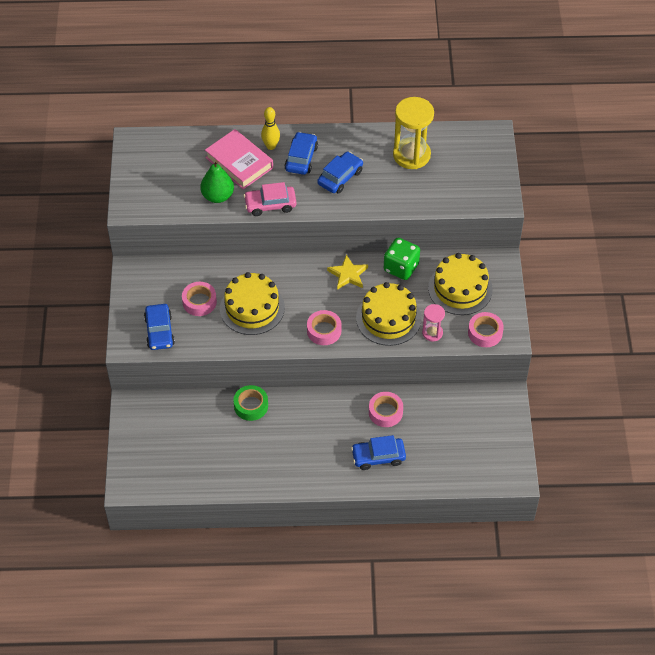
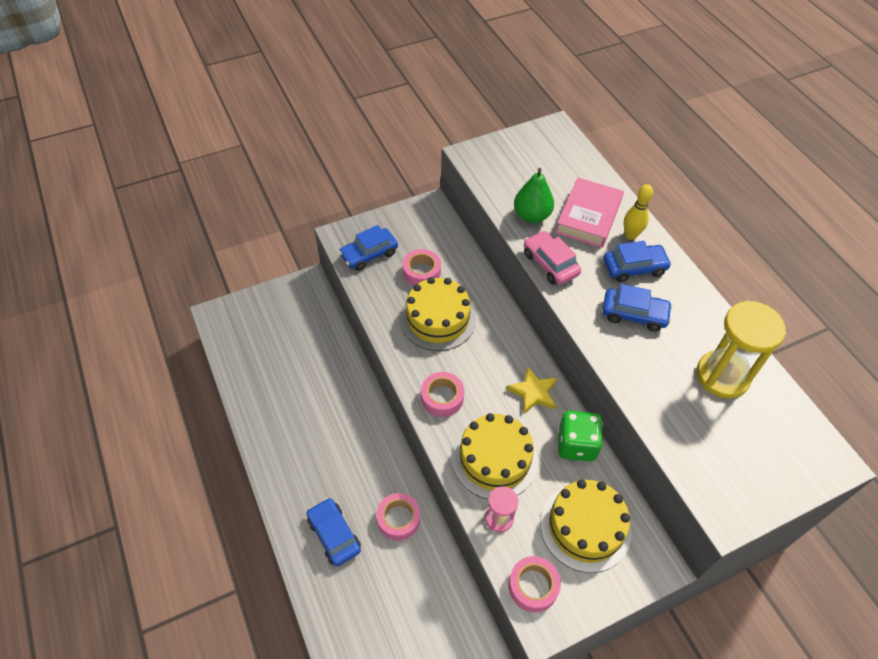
camera: 65 degrees right, 0 degrees up
(251, 406) = (350, 381): green tape -> none

